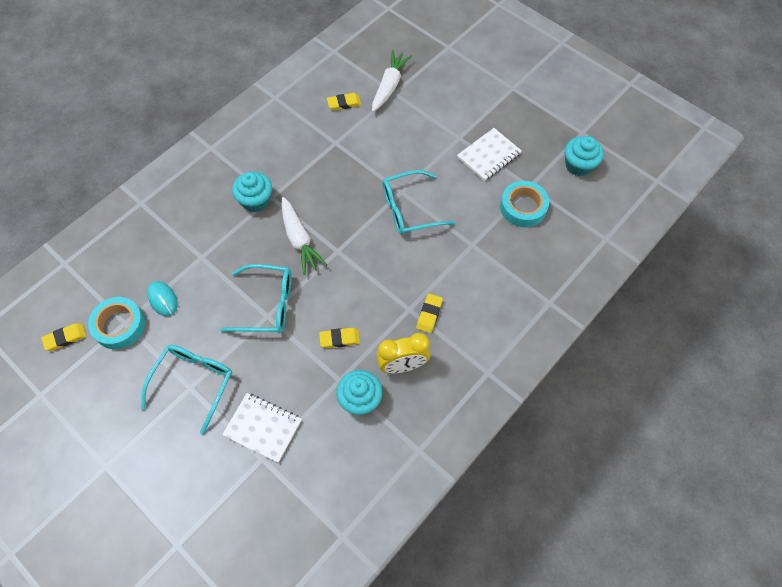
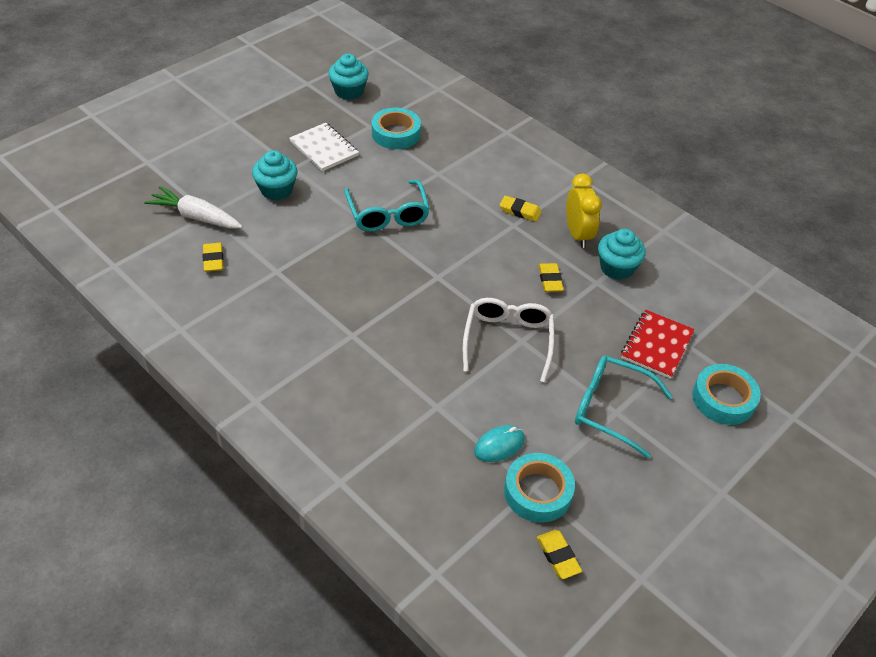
camera: 90 degrees left, 15 degrees down
(200, 481) = (723, 399): none -> turquoise tape
(256, 200) = (355, 350): turquoise cupcake -> turquoise cupcake (276, 190)
(263, 428) = (656, 345): white notebook -> red notebook
(267, 305) = (508, 340): turquoise glasses -> white glasses
(299, 239) = (419, 309): white carrot -> none

